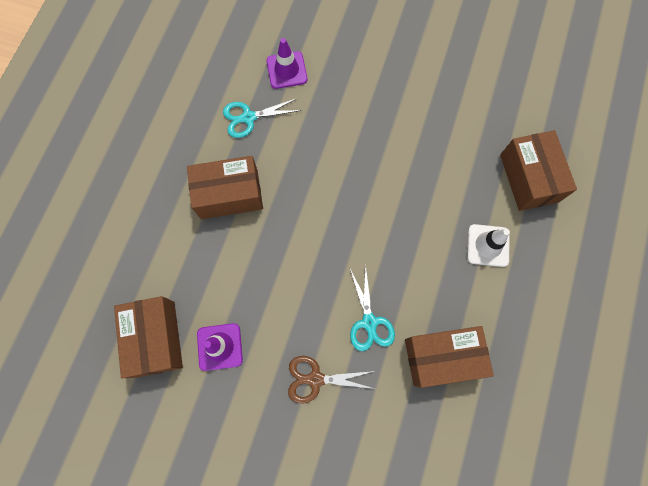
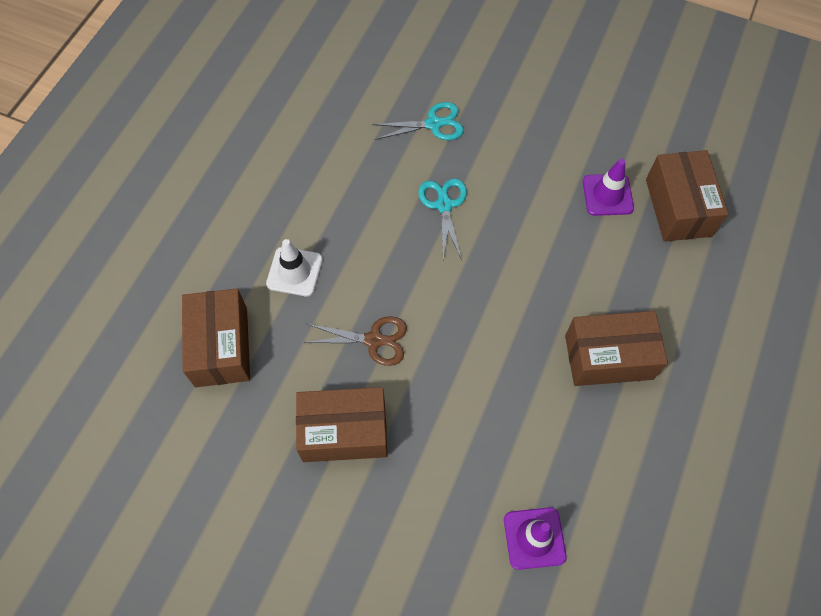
camera: 175 degrees left, 10 degrees down
(248, 118) = (589, 463): turquoise scissors -> turquoise scissors (434, 124)
(315, 379) = (505, 159): brown scissors -> brown scissors (374, 340)
(442, 357) = (371, 168): brown box -> brown box (344, 431)

